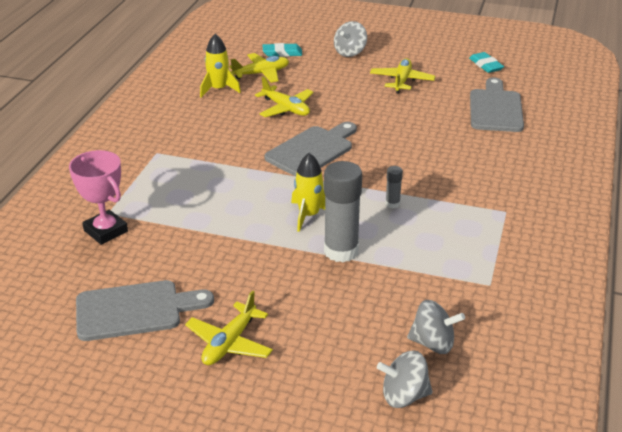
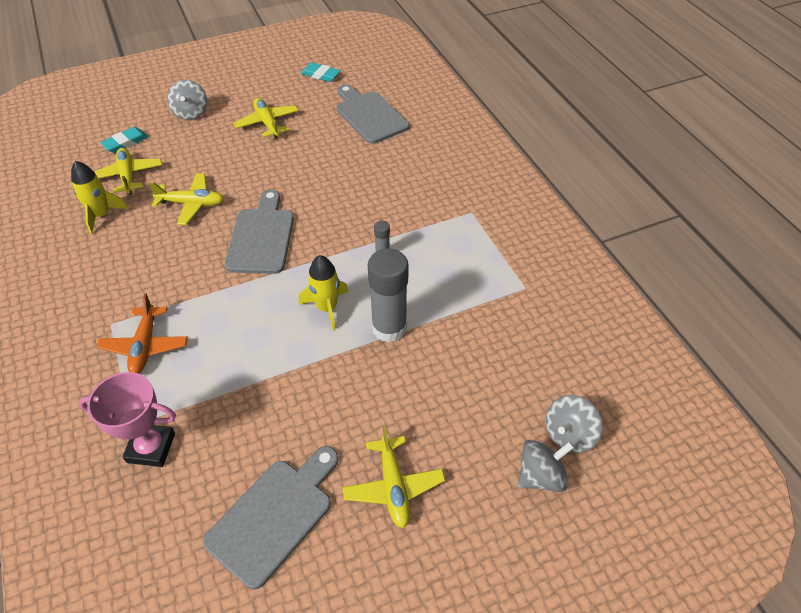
camera: 40 degrees left, 15 degrees up
(163, 175) = (145, 346): none -> orange plane
(261, 73) = (128, 176): yellow plane -> yellow plane turned 45 degrees counterclockwise
(433, 343) = (541, 370): grey spinning top -> grey spinning top (540, 476)

